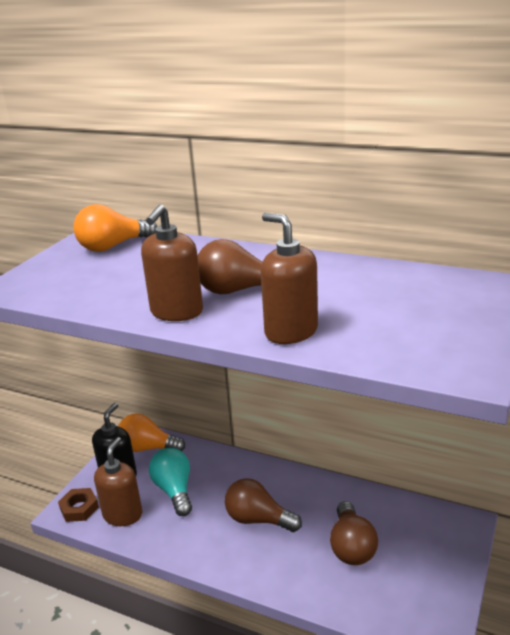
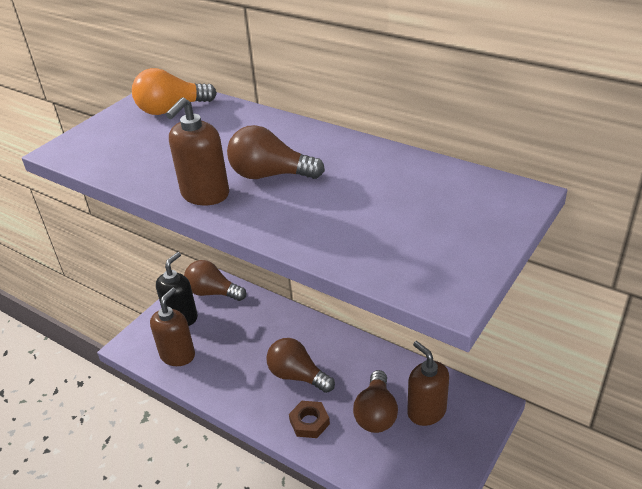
camera: 10 degrees right, 10 degrees up
(79, 508) = (141, 344): brown nut -> brown nut (309, 422)
(148, 448) = (213, 292): orange light bulb -> brown light bulb
(174, 490) = (228, 337): turquoise light bulb -> none
(291, 331) = (301, 229): brown soap dispenser -> brown soap dispenser (426, 411)

